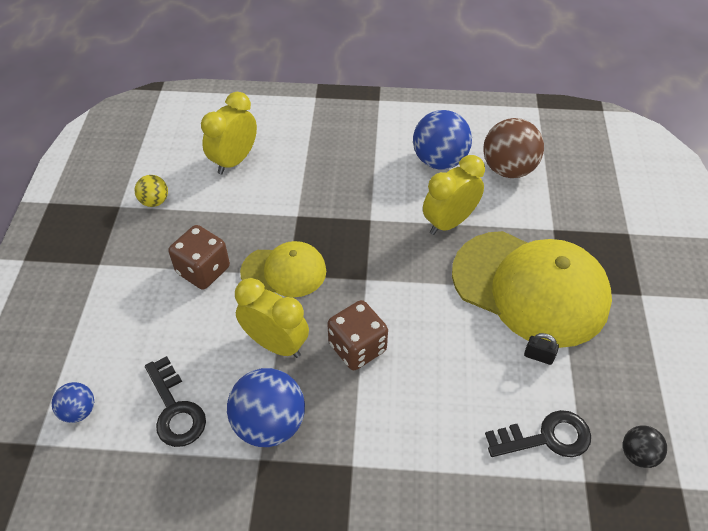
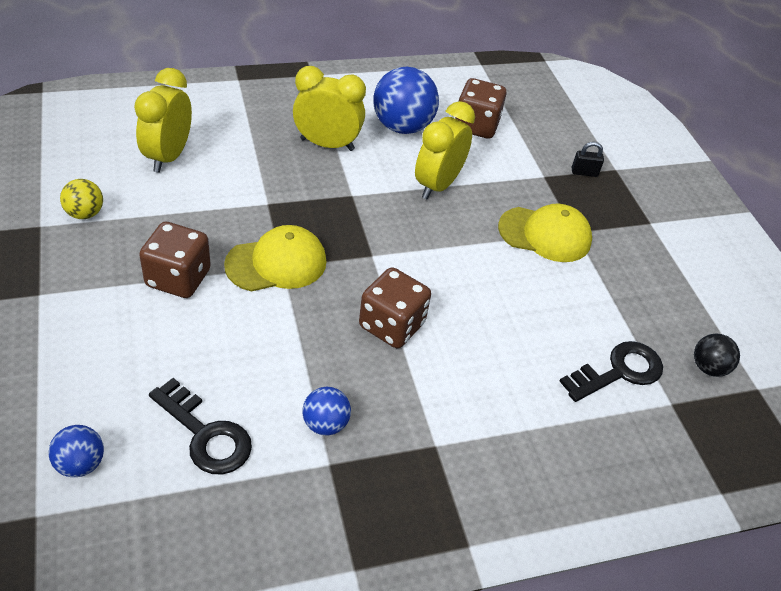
camera: 25 degrees left, 5 degrees down
(269, 423) = (325, 424): blue ball -> blue ball, size x0.53
(276, 344) = (298, 340): yellow clock -> yellow clock (327, 144)
(508, 169) = (476, 126): brown ball -> brown dice
(530, 288) = (545, 234): yellow cap -> yellow cap, size x0.54
(538, 356) = (580, 297): black padlock -> black padlock (584, 172)

